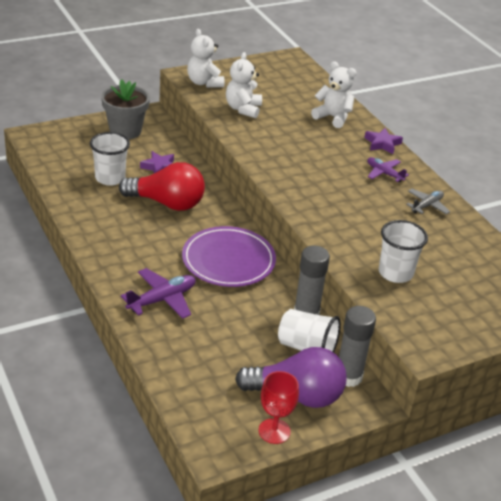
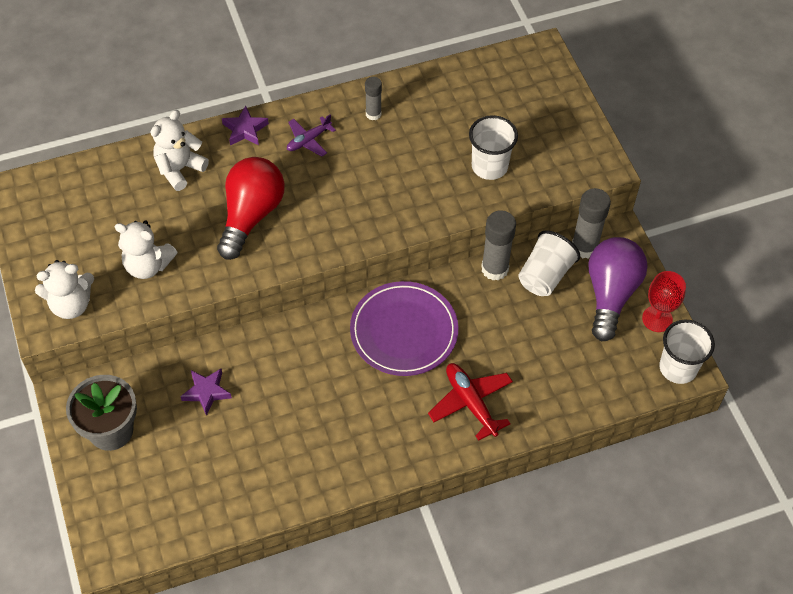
camera: 80 degrees left, 20 degrees up
(110, 178) = (227, 452): white cup -> white cup (678, 368)
(162, 300) = (471, 403): purple plane -> red plane
(167, 203) = (288, 387): red light bulb -> red light bulb (251, 215)
(427, 206) = (373, 114): grey plane -> grey glue stick

